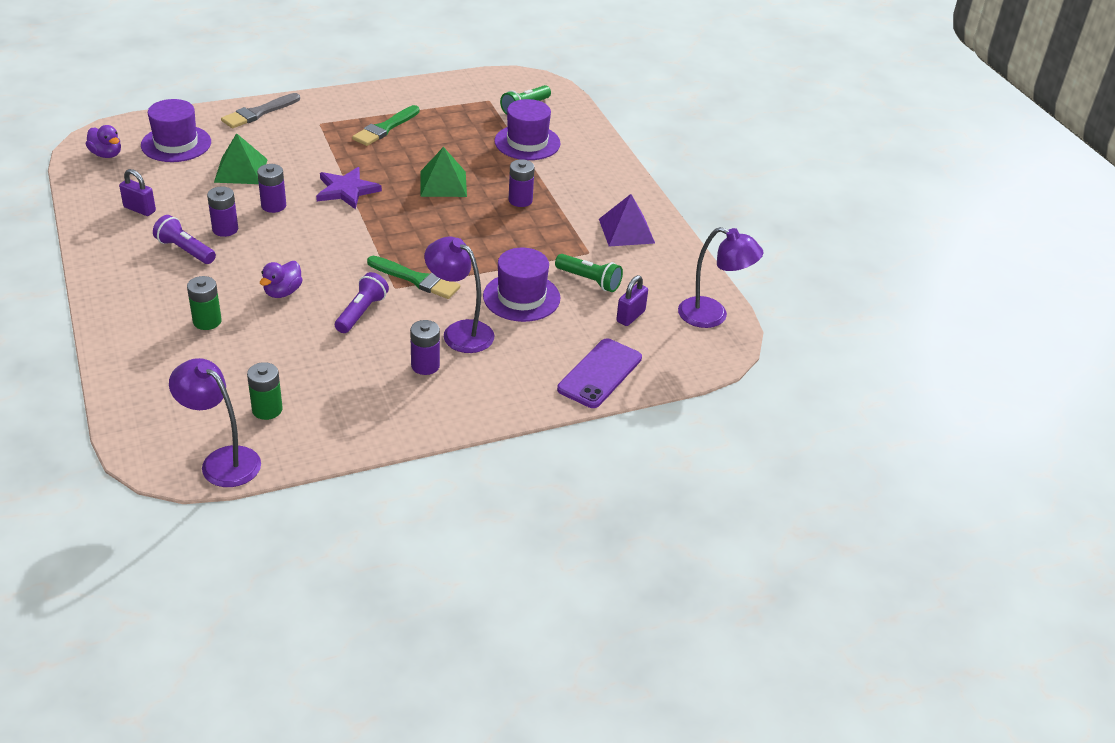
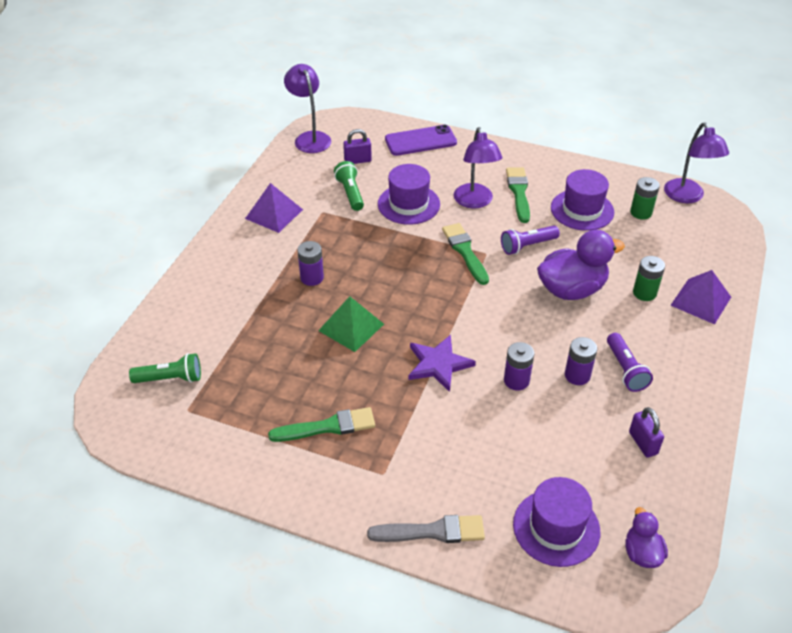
camera: 135 degrees left, 5 degrees up
(143, 339) = (700, 301): none -> purple pyramid
(241, 170) = (515, 444): green pyramid -> none
(282, 292) = (571, 289): purple duck -> purple duck, size x1.88
(425, 366) = (519, 192): purple battery -> green brush
(527, 142) = (227, 334): purple hat -> purple hat (582, 210)

